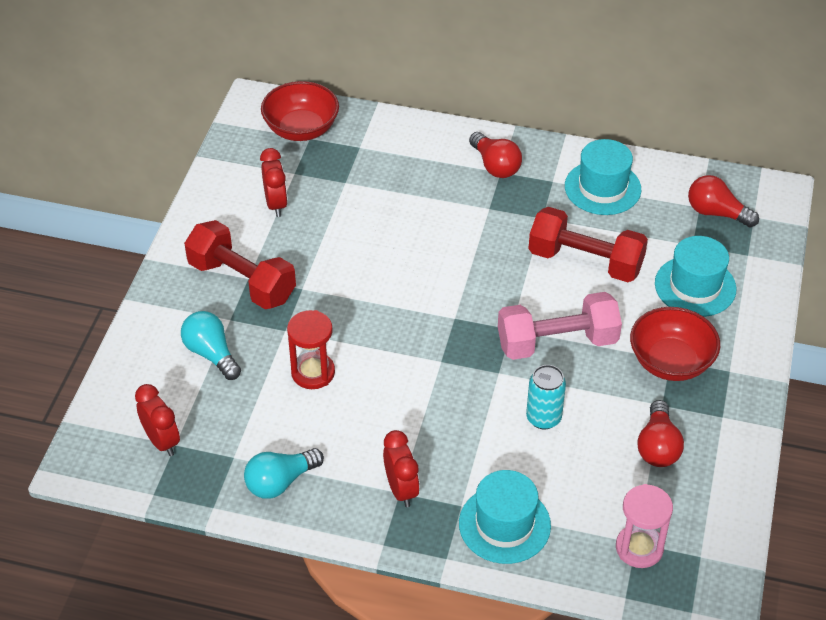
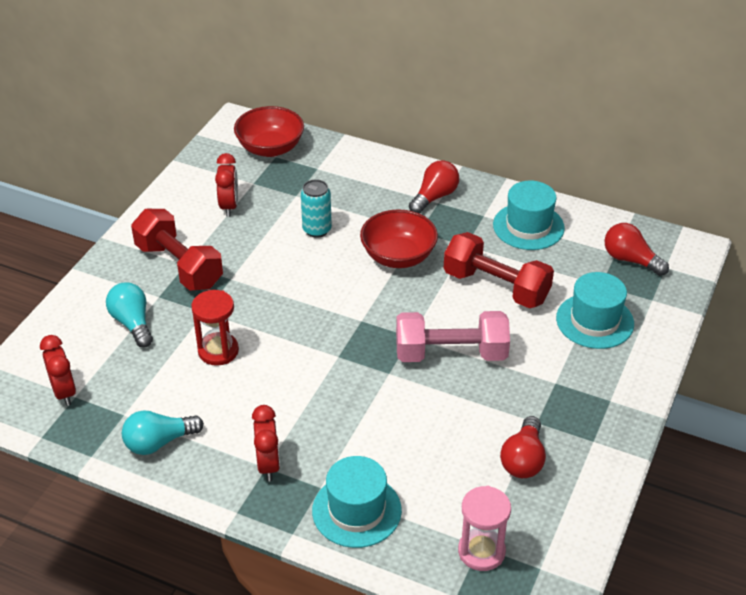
camera: 10 degrees right, 5 degrees down
(495, 166) = (434, 197): red light bulb -> red light bulb turned 120 degrees counterclockwise
(543, 418) = (420, 419): turquoise can -> turquoise can (317, 230)
(670, 362) = (555, 385): red bowl -> red bowl (398, 256)

